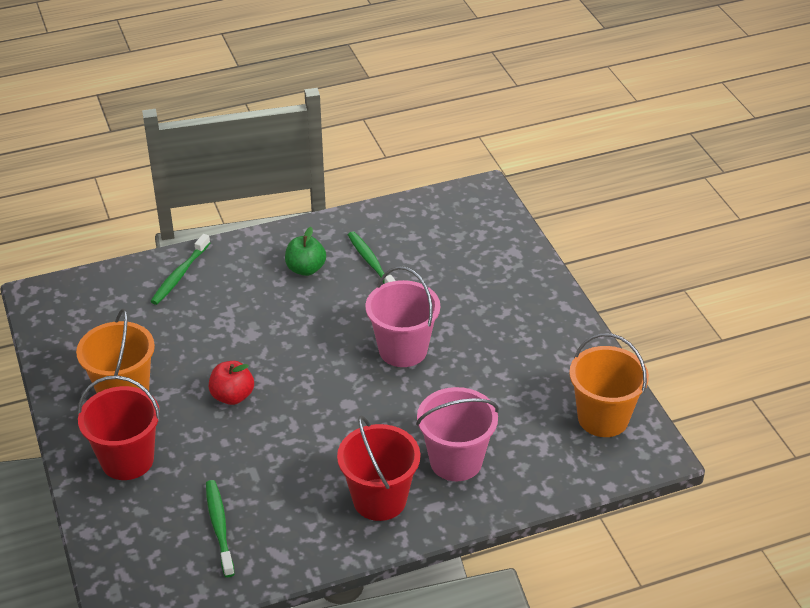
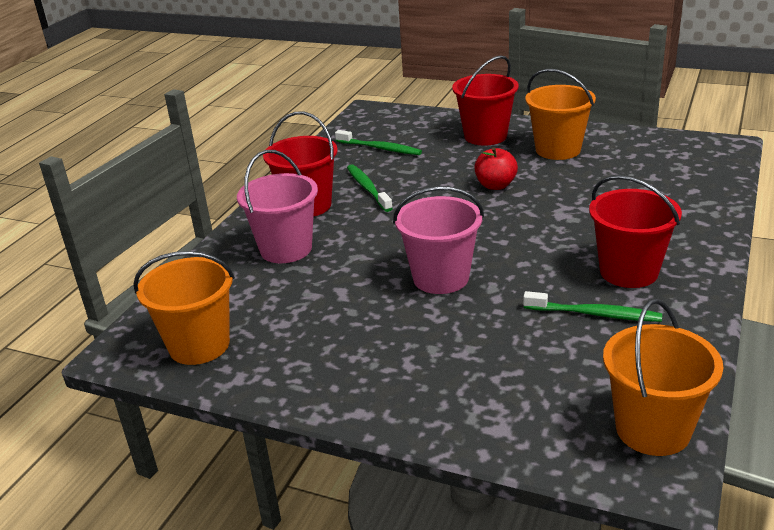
camera: 135 degrees right, 10 degrees down
(180, 275) = (691, 207): green toothbrush -> green toothbrush (368, 188)
(306, 269) = (628, 272): green apple -> red bucket
(453, 205) = (652, 429): none -> orange bucket

